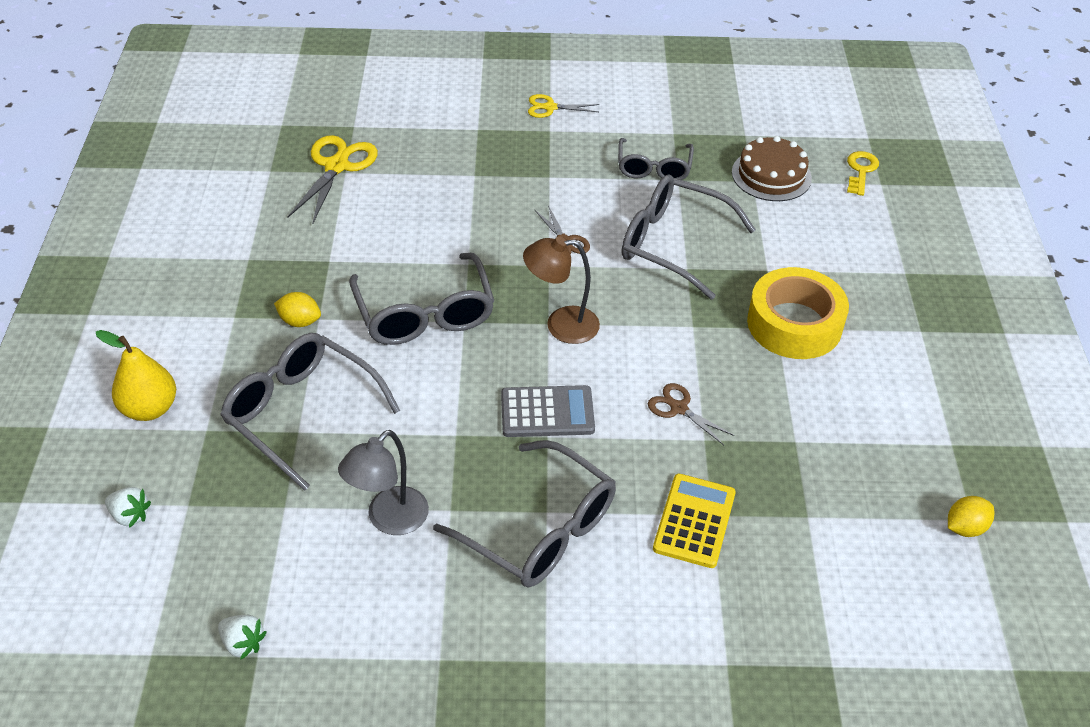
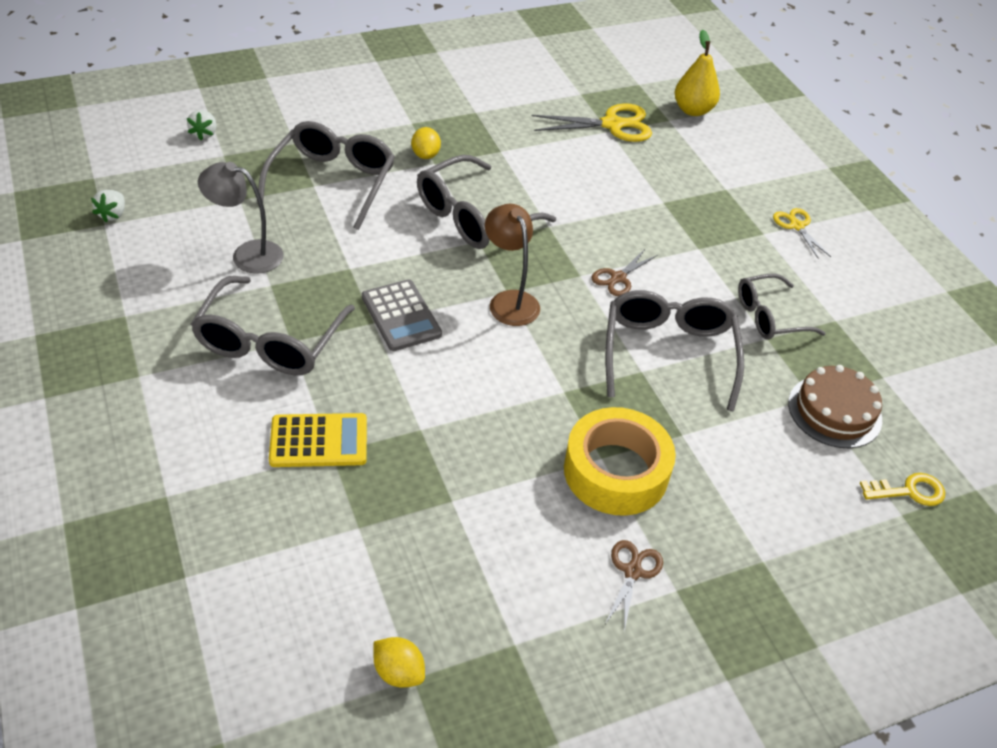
camera: 65 degrees right, 0 degrees up
(150, 409) = (302, 113): yellow pear -> yellow pear (693, 110)
(678, 408) = (450, 402): brown scissors -> brown scissors (632, 571)

